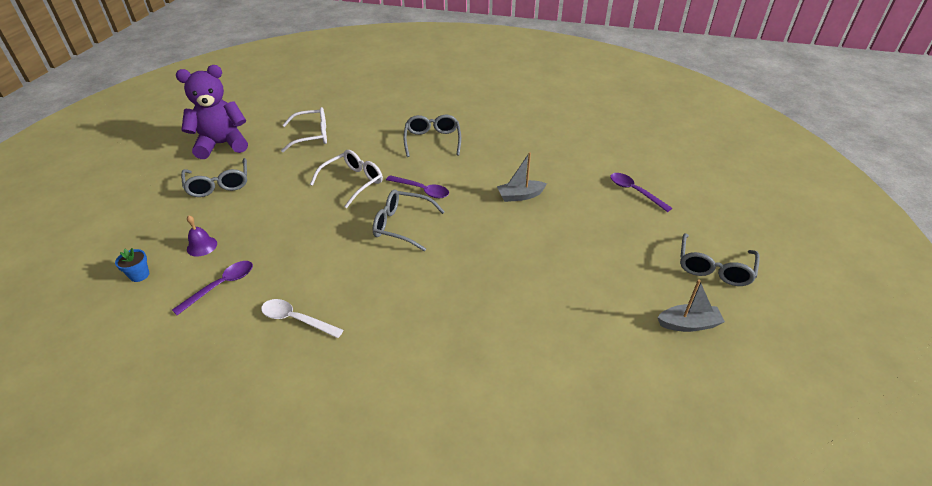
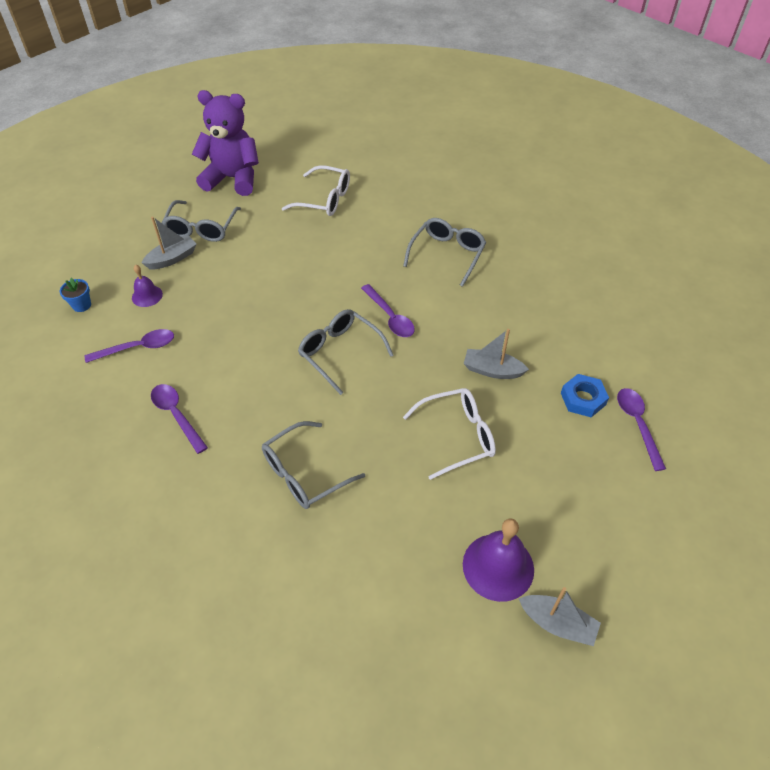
camera: 30 degrees right, 10 degrees up
(206, 213) = (172, 258): none -> grey boat
(296, 319) = (177, 415): white spoon -> purple spoon
(353, 182) = (327, 277): white glasses -> white glasses (457, 436)
(591, 190) = (583, 399): none -> blue nut
(623, 309) = (498, 566): none -> purple bell
(714, 268) = (651, 572): grey glasses -> grey glasses (304, 474)

